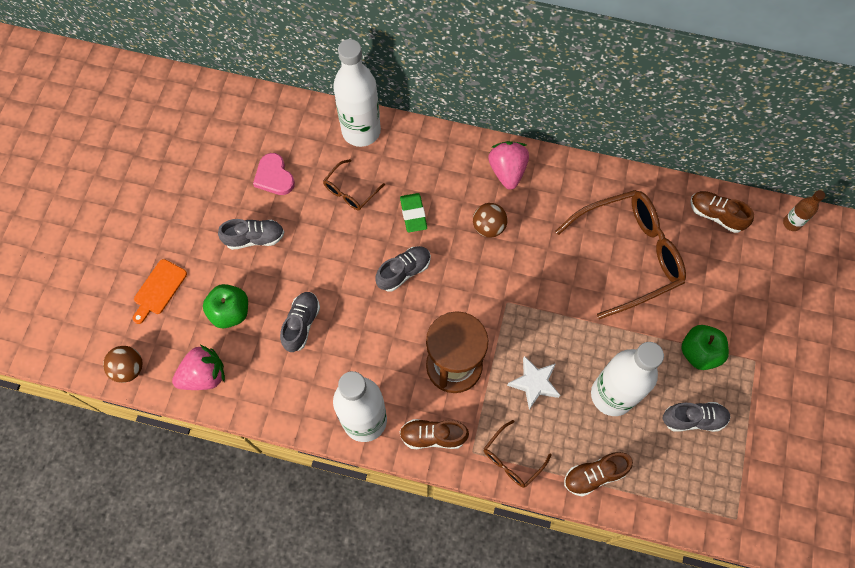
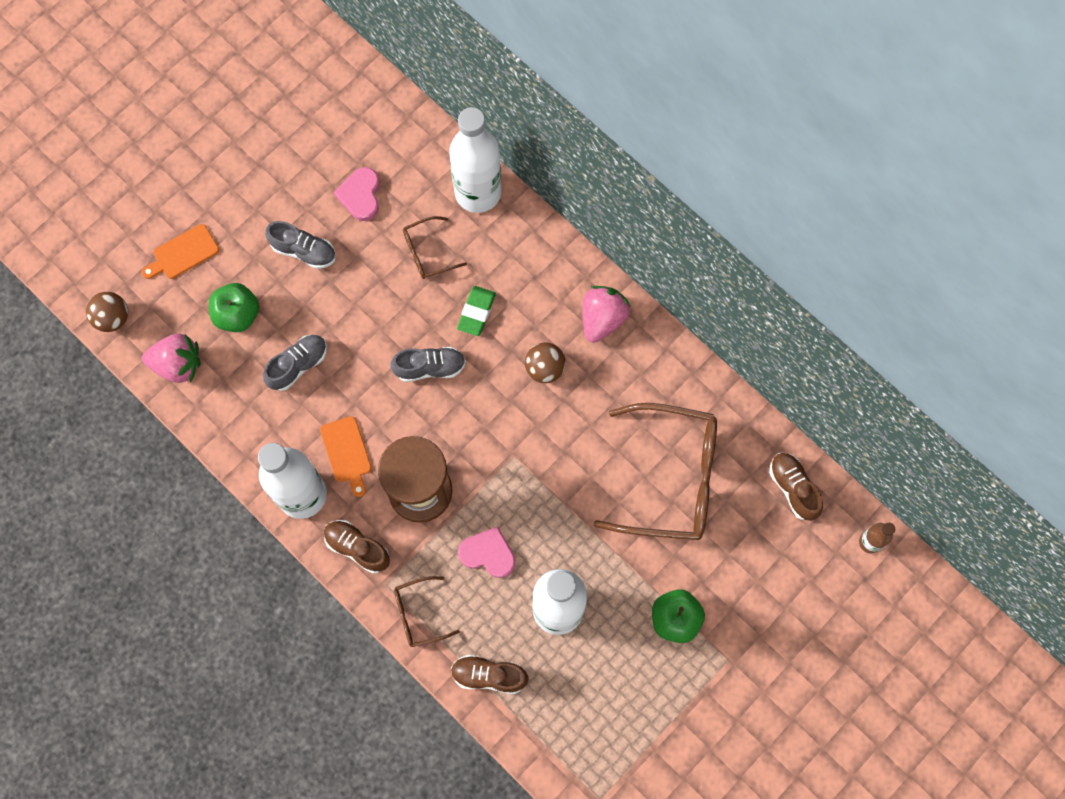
camera: 30 degrees right, 5 degrees up
(380, 369) = (347, 453): none -> orange cutting board
(534, 383) = (488, 553): white star -> pink heart
(693, 419) = (623, 680): grey shoe -> none

